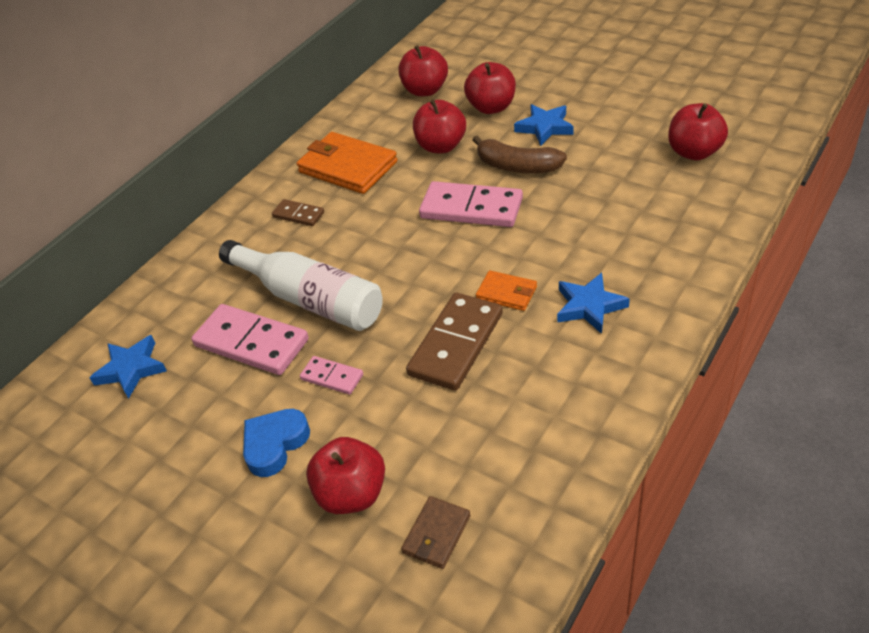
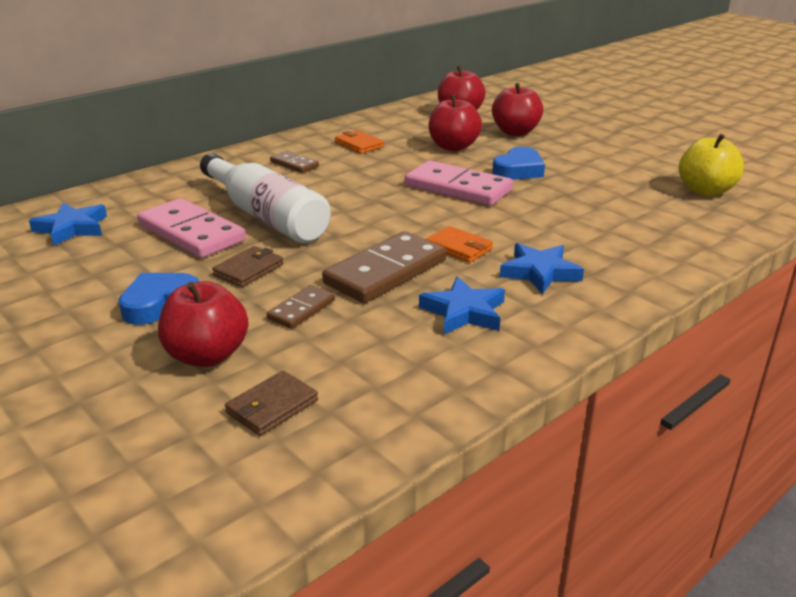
camera: 10 degrees right, 15 degrees down
(332, 377) = (248, 270): pink domino -> brown wallet
(347, 167) = (359, 145): orange wallet -> orange wallet, size x0.52
(405, 414) = (301, 310): none -> brown domino
(517, 166) = (518, 170): brown banana -> blue heart
(545, 127) = (560, 152): blue star -> blue star (464, 312)
(694, 152) = (705, 191): red apple -> yellow apple

